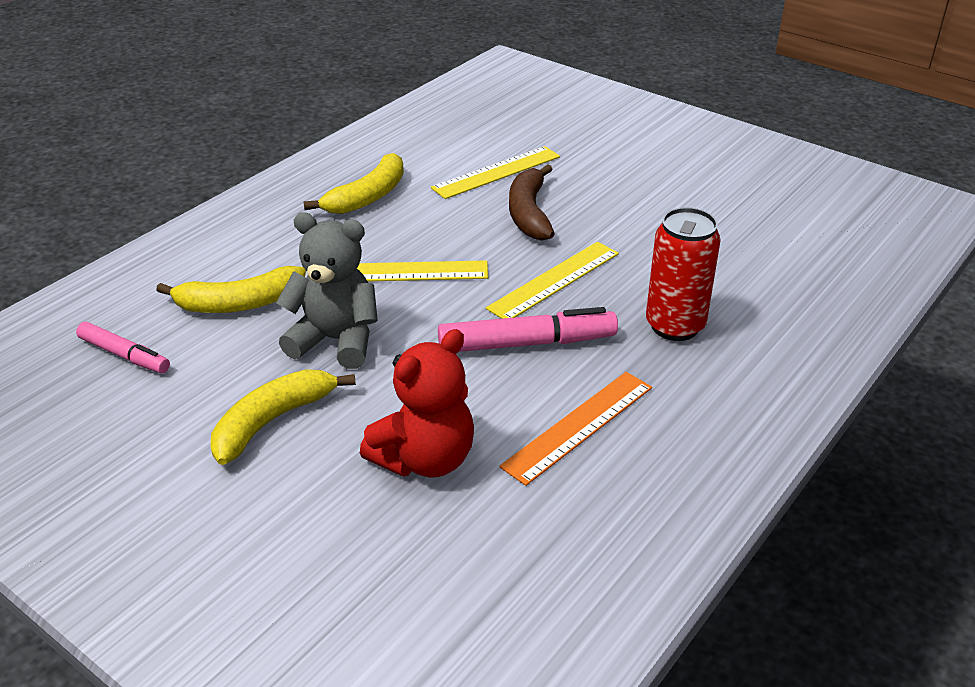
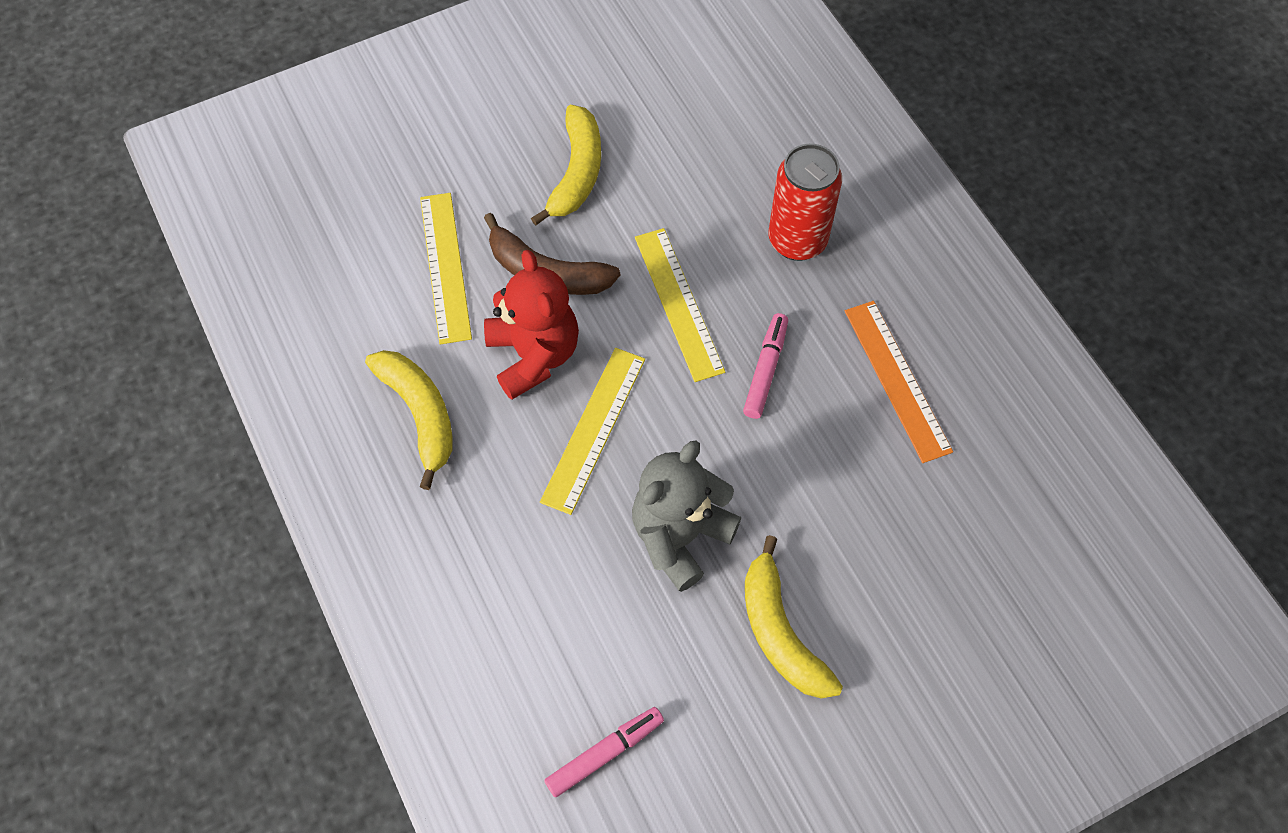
camera: 65 degrees left, 25 degrees up
(239, 303) = (567, 612): yellow banana -> yellow banana (576, 172)
(425, 459) = (888, 518): red teddy bear -> red teddy bear (534, 355)
(527, 343) = (766, 370): pink marker -> pink marker, size x0.63

